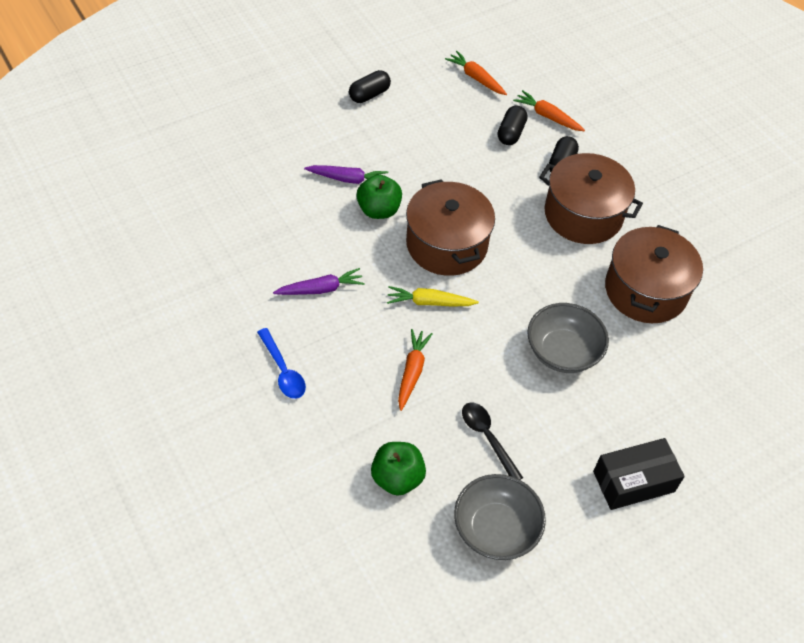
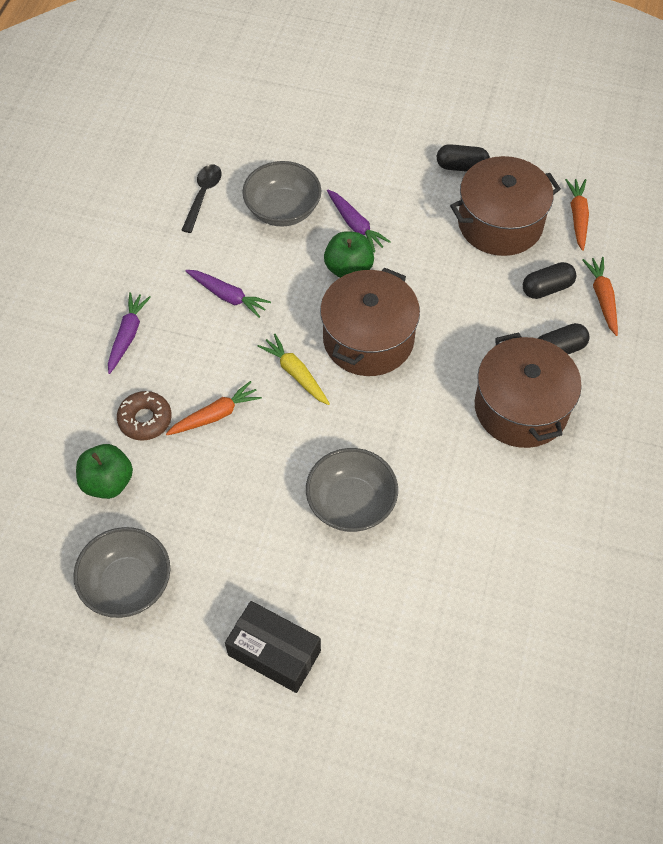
camera: 50 degrees right, 5 degrees up
(283, 371) = (128, 335): blue spoon -> purple carrot
(286, 204) = (283, 210): none -> grey bowl
(369, 415) = (145, 419): none -> brown donut
(487, 437) = (207, 513): black spoon -> black spoon (203, 195)
(645, 290) = (492, 517): brown pot -> brown pot (500, 223)

